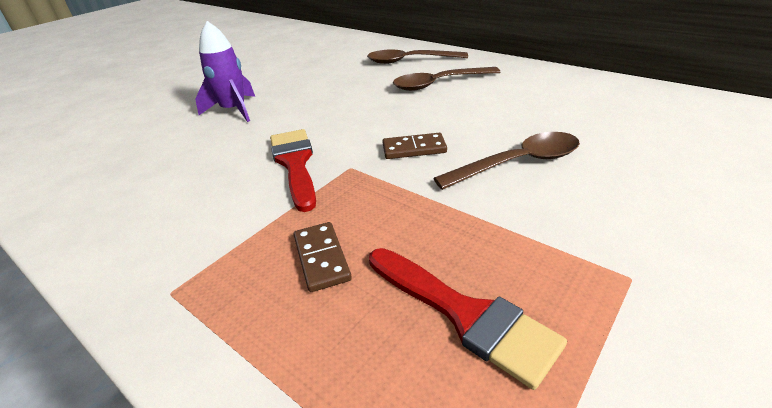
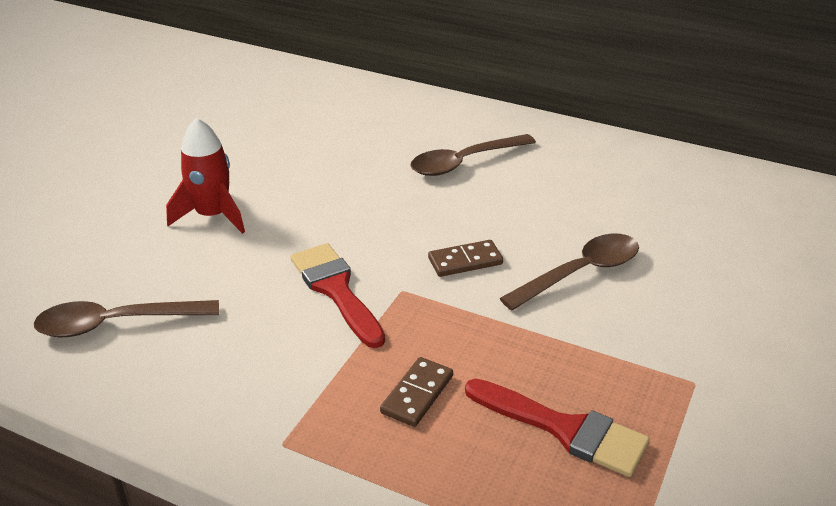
camera: 15 degrees left, 0 degrees up
(234, 110) = (212, 216): purple rocket -> red rocket
(322, 258) = (417, 394): brown domino -> brown domino turned 60 degrees clockwise
(410, 61) = (414, 123): brown spoon -> brown spoon (116, 324)

